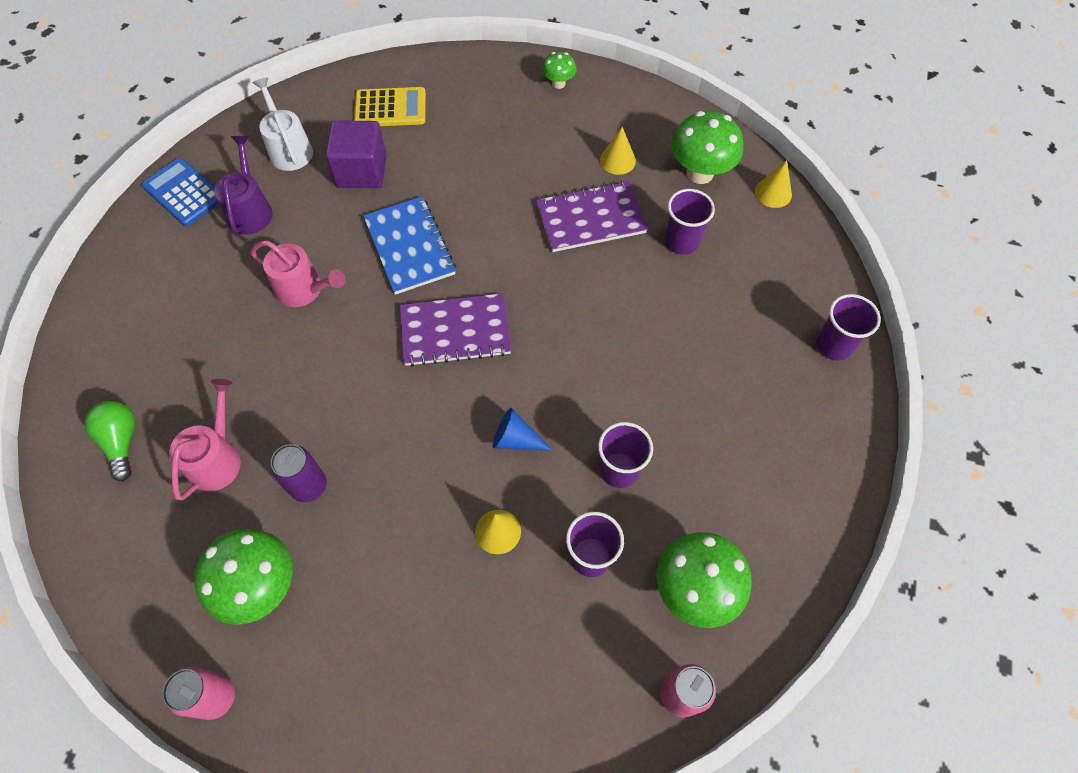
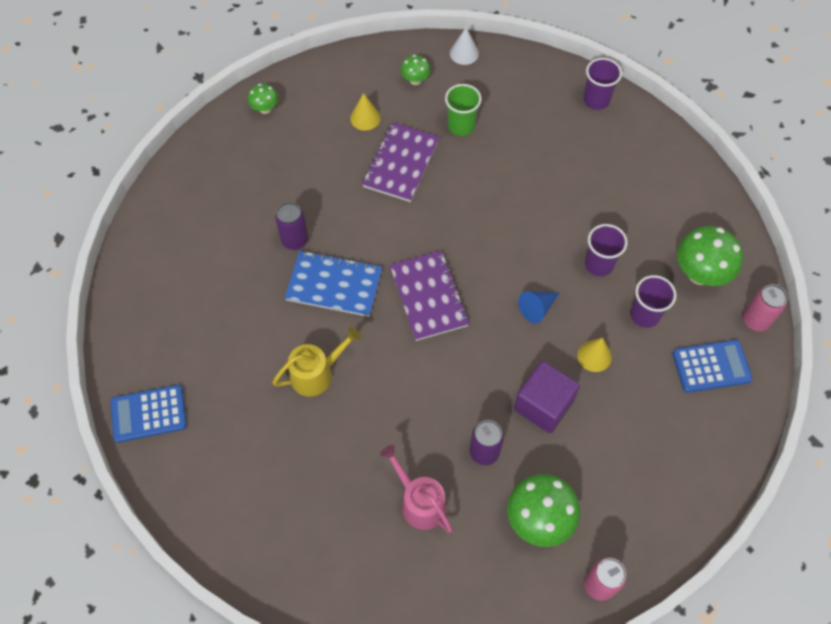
camera: 55 degrees left, 0 degrees up
(122, 441) = (357, 563): green light bulb -> none
(250, 210) = (209, 374): purple watering can -> none
(289, 149) = (170, 316): white watering can -> none
(304, 289) = (316, 373): pink watering can -> yellow watering can
(362, 171) = (236, 278): purple cube -> purple cube (543, 405)
(390, 108) = (191, 226): yellow calculator -> none
(435, 188) = (295, 240): none -> purple can
(455, 331) = (429, 296): purple notebook -> purple notebook turned 45 degrees counterclockwise
(576, 673) = (711, 366): none -> blue calculator
(681, 242) = (461, 126): purple cup -> green cup
(700, 173) = (415, 80): green mushroom -> green mushroom, size x0.53
(773, 193) = (464, 53): yellow cone -> white cone

